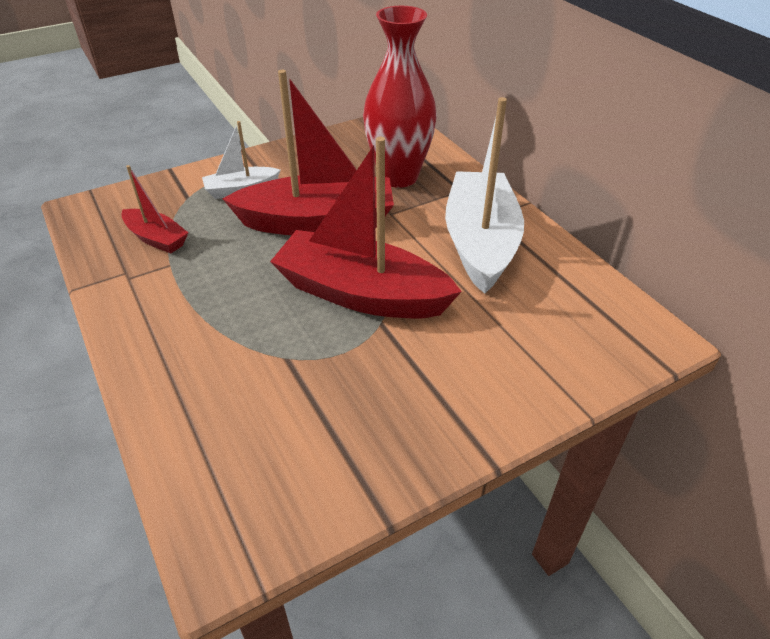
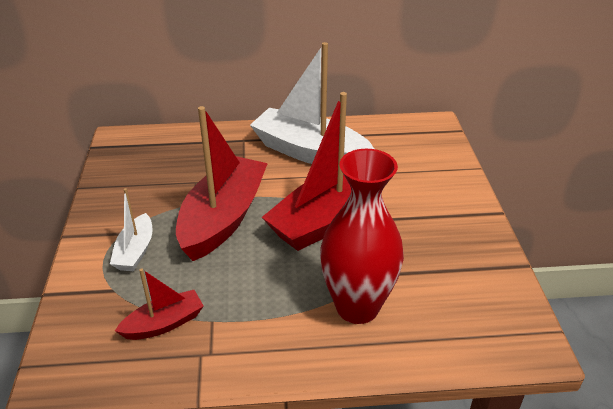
camera: 65 degrees left, 5 degrees down
(398, 177) = (200, 161): red vase -> red vase (357, 307)

